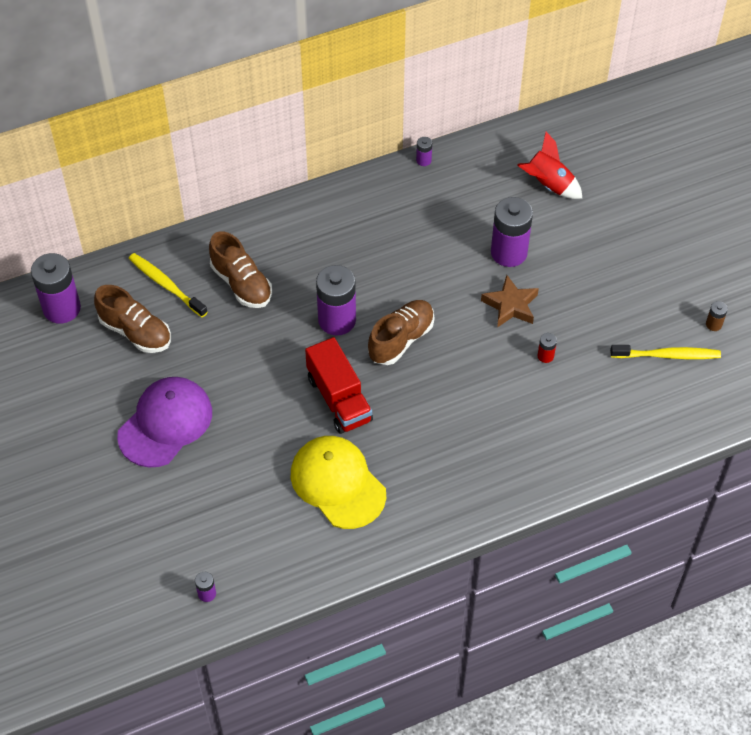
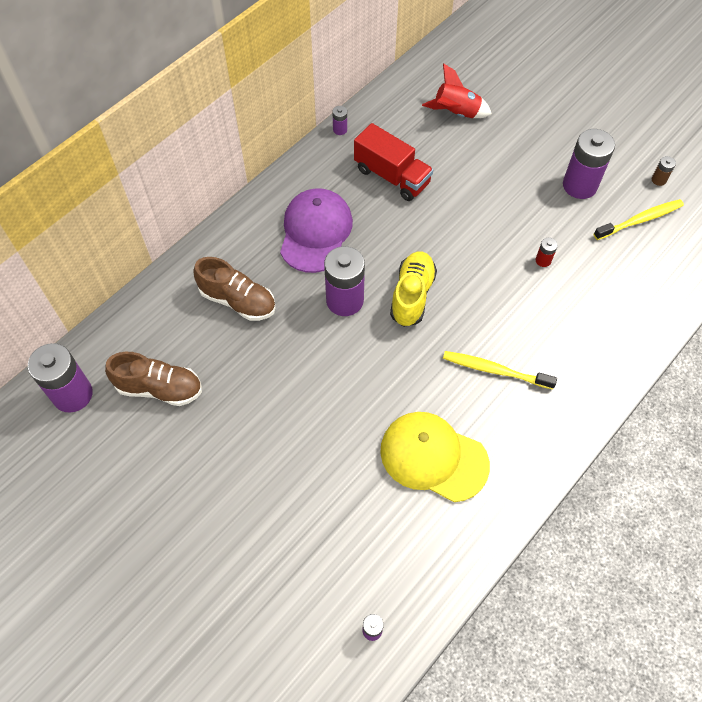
camera: 25 degrees left, 5 degrees up
(165, 423) = (237, 468): purple cap -> purple cap (315, 232)
(166, 285) = (166, 330): yellow toothbrush -> yellow toothbrush (495, 370)
(339, 399) = (388, 374): red truck -> red truck (392, 176)
(401, 339) = (412, 295): brown shoe -> yellow shoe
(509, 252) = (458, 182): purple battery -> purple battery (579, 185)
(510, 305) = (487, 227): brown star -> none

